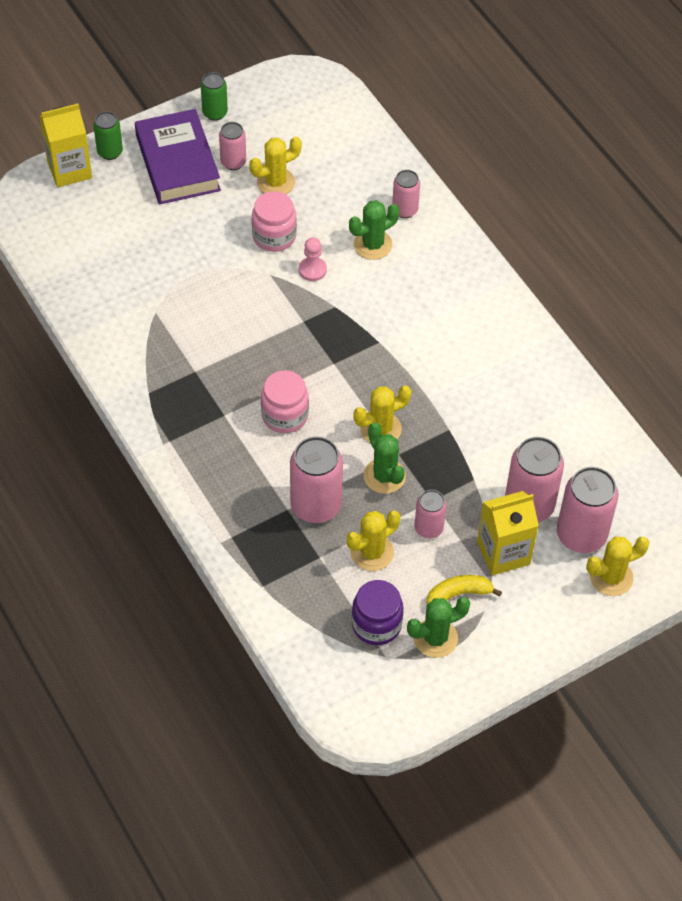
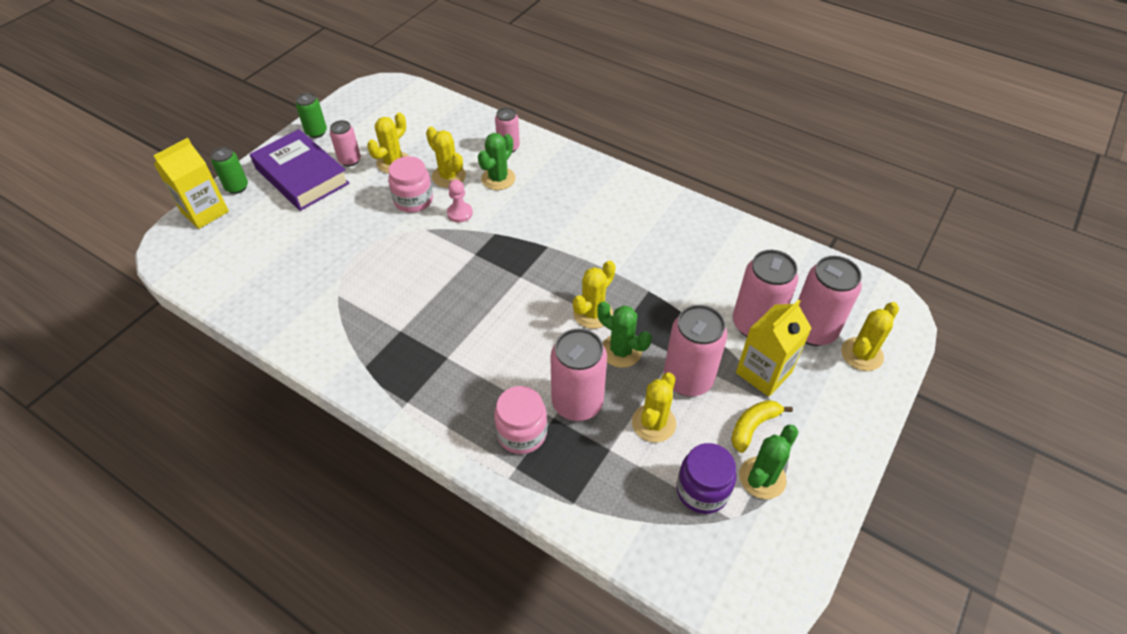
camera: 25 degrees left, 5 degrees down
(285, 415) = (503, 336): pink jar -> pink jar (522, 433)
(324, 221) = (449, 176): none -> yellow cactus
(428, 528) = (688, 379): pink can -> pink can, size x1.75

